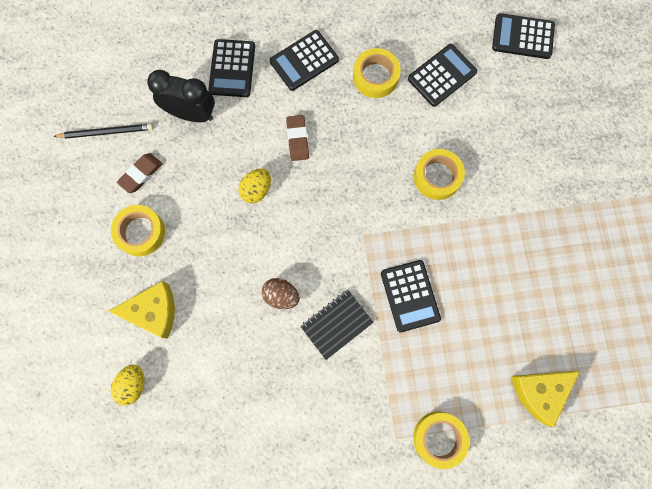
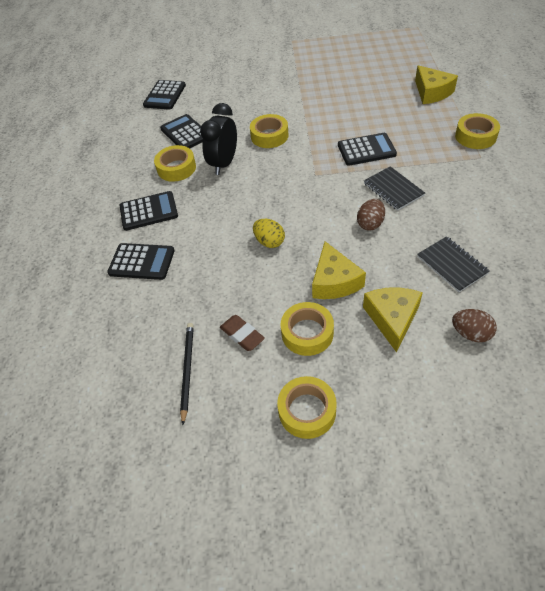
camera: 80 degrees left, 25 degrees down
(62, 234) = (307, 411): none -> yellow tape
(133, 384) = (470, 333): yellow egg -> brown egg
(191, 113) = (182, 293): black clock -> black clock (224, 164)
(201, 257) = (334, 281): none -> yellow cheese
(219, 378) = (452, 265): none -> black notebook
(297, 139) = (224, 215): brown eraser -> none
(304, 61) = (149, 211): black calculator -> black calculator turned 75 degrees counterclockwise

